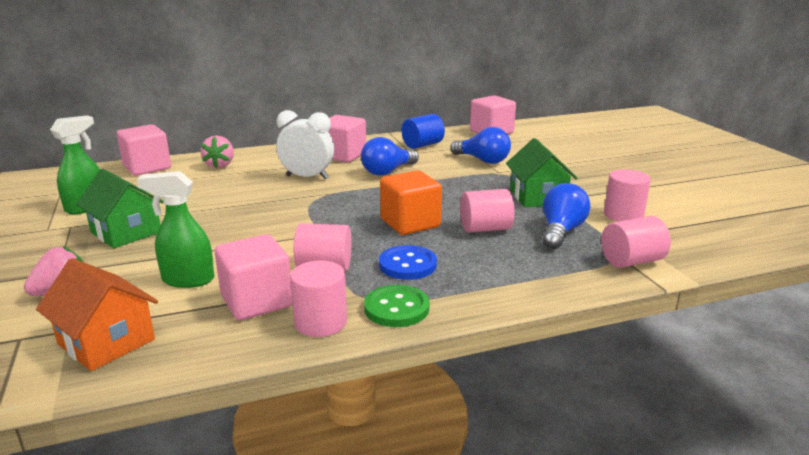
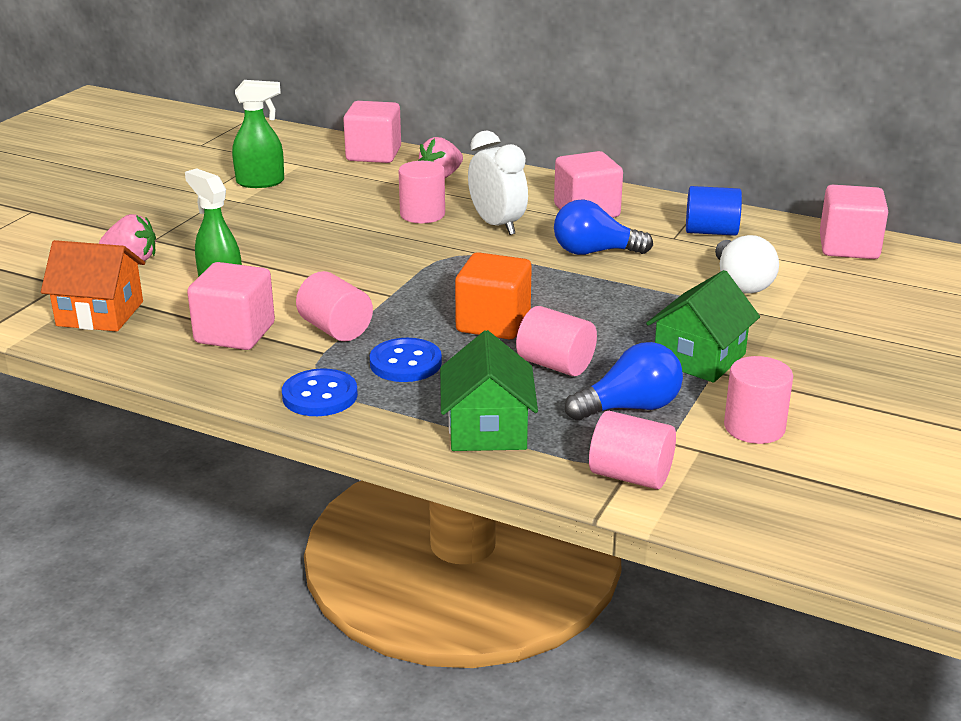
camera: 45 degrees right, 5 degrees up
(106, 342) = (100, 314): orange house -> orange house turned 75 degrees counterclockwise
(126, 232) = (250, 222): green house -> green house (487, 429)
(320, 322) = (246, 375): pink cylinder -> pink cylinder (422, 214)
(396, 308) = (320, 395): green button -> blue button
(482, 160) = (741, 283): blue light bulb -> white light bulb

